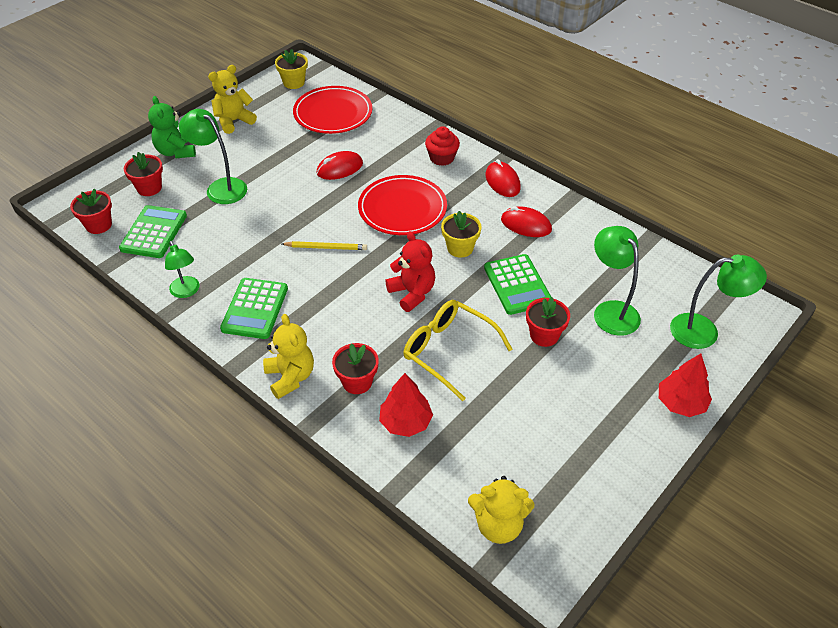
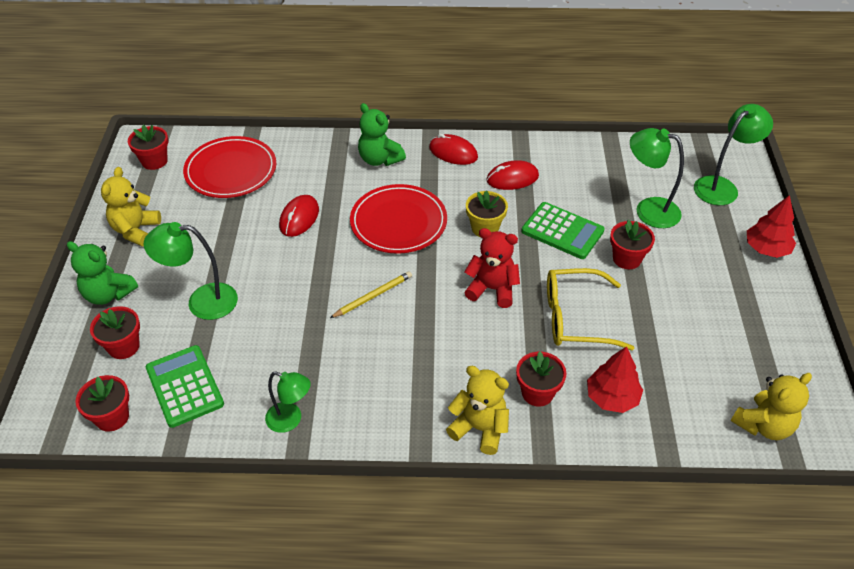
camera: 40 degrees left, 0 degrees up
(255, 309) = (376, 391): green calculator -> none
(294, 82) = (154, 161): yellow flower pot -> red flower pot
(442, 158) = (379, 159): red cupcake -> green teddy bear

